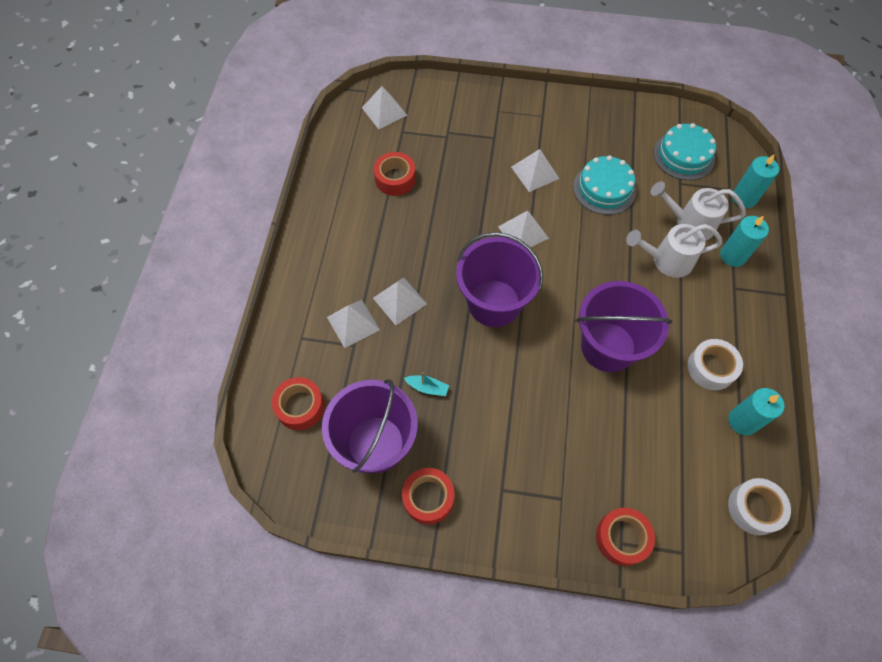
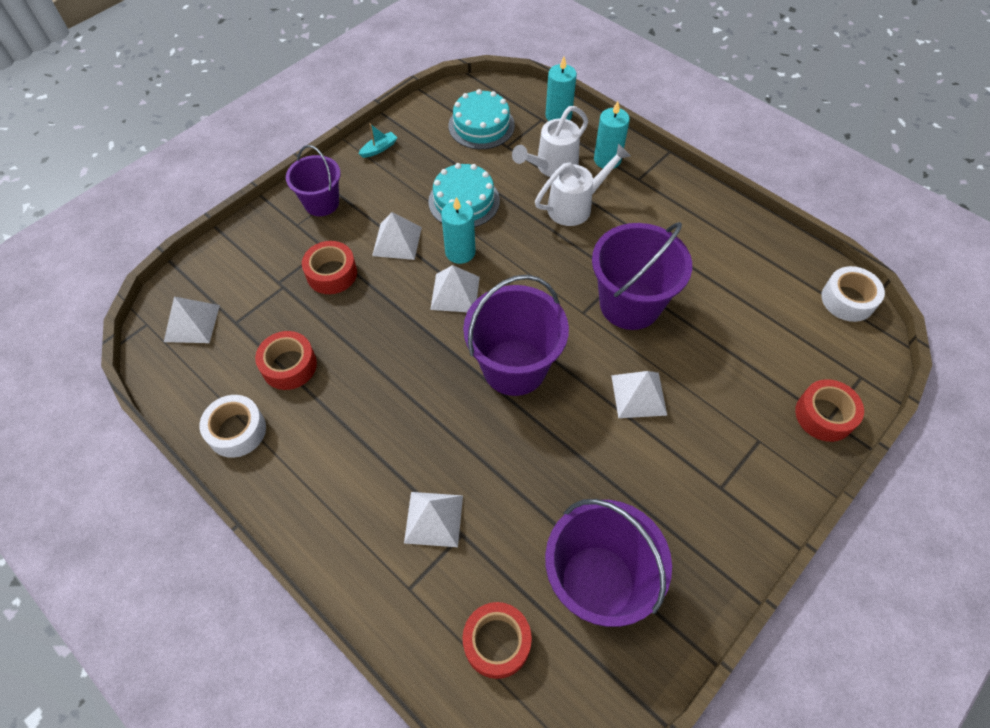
camera: 55 degrees left, 5 degrees down
(399, 300) = (443, 453): white pyramid -> white pyramid (638, 395)
(427, 387) = (565, 489): turquoise boat -> turquoise boat (379, 149)
(428, 498) = (690, 565): red tape -> red tape (332, 273)
(527, 111) = (321, 203): none -> purple bucket
(666, 260) = (576, 206): white watering can -> white watering can turned 150 degrees counterclockwise
(711, 368) = (702, 244): white tape -> white tape (237, 431)
(742, 421) = (765, 255): turquoise candle -> turquoise candle (460, 252)

